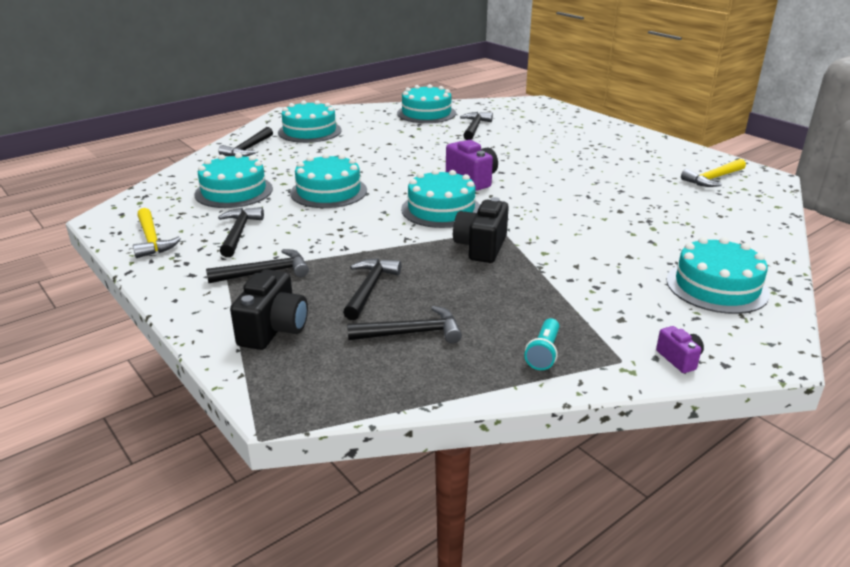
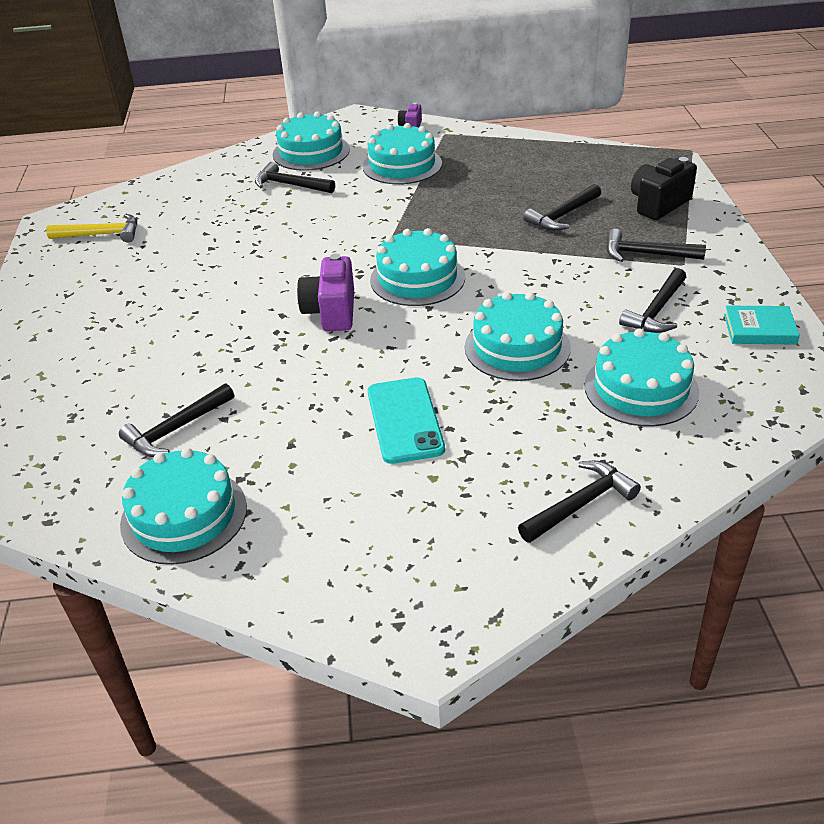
camera: 145 degrees left, 10 degrees up
(152, 240) = (759, 329): yellow hammer -> turquoise book
(309, 131) = (440, 530): turquoise cake -> turquoise cake (402, 165)
(364, 152) = (405, 420): none -> turquoise phone
(412, 333) = (558, 177): black hammer -> black hammer (290, 185)
(481, 247) = (432, 226): black camera -> none
(544, 353) = (484, 147): turquoise flashlight -> none

